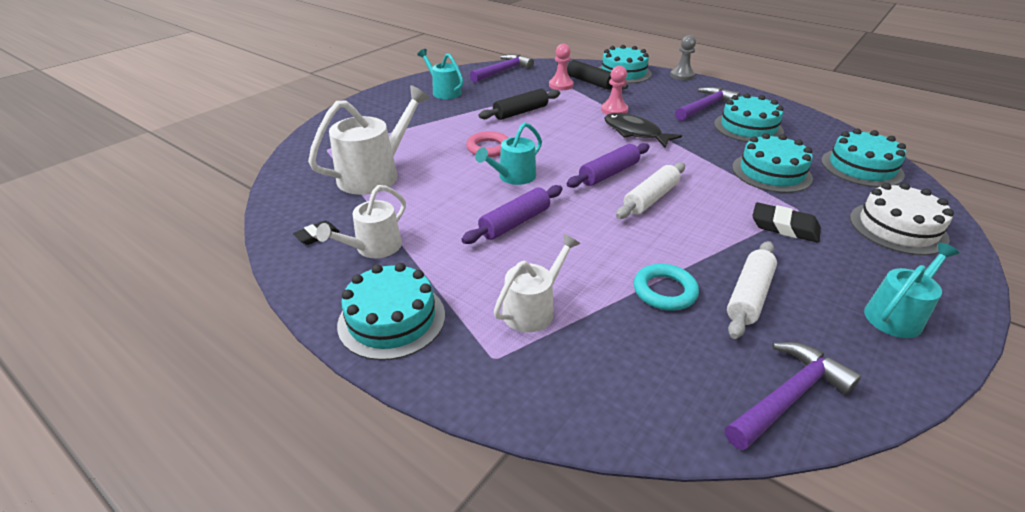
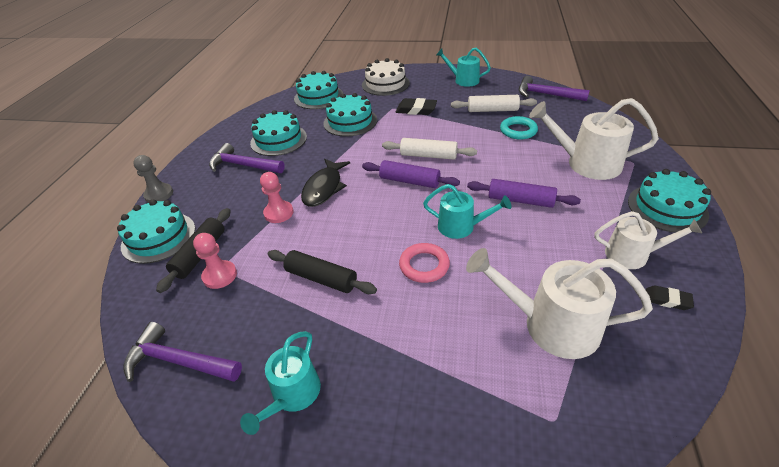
camera: 115 degrees left, 5 degrees up
(533, 309) = (586, 163): white watering can -> white watering can, size x1.60
(784, 227) = (416, 110): black eraser -> black eraser turned 75 degrees counterclockwise

